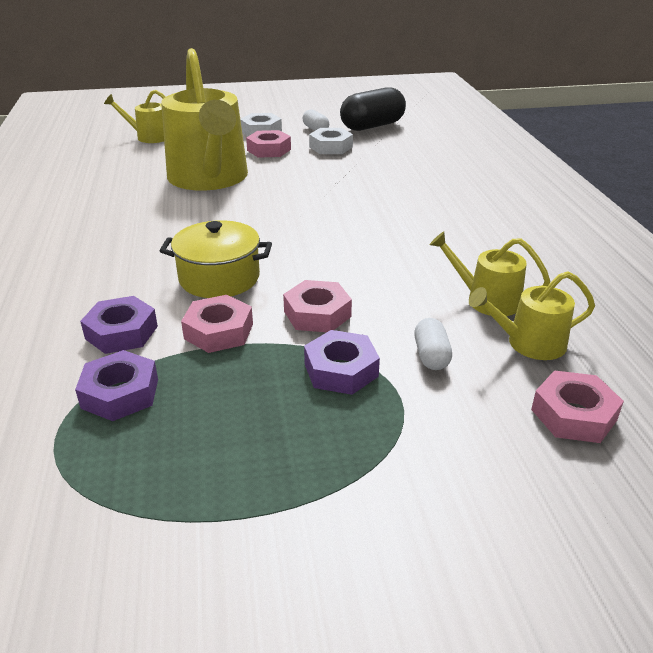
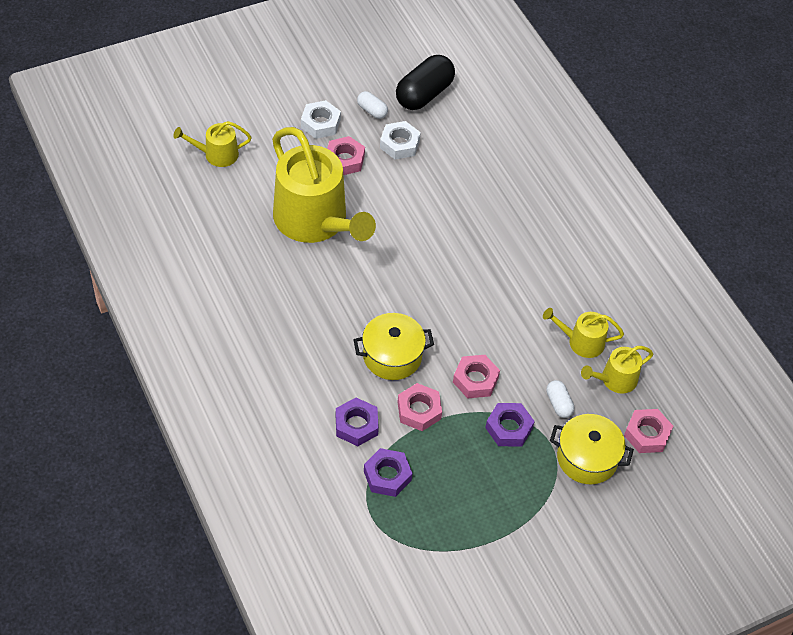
camera: 20 degrees left, 20 degrees up
(458, 428) = (587, 458): none -> yellow pot

